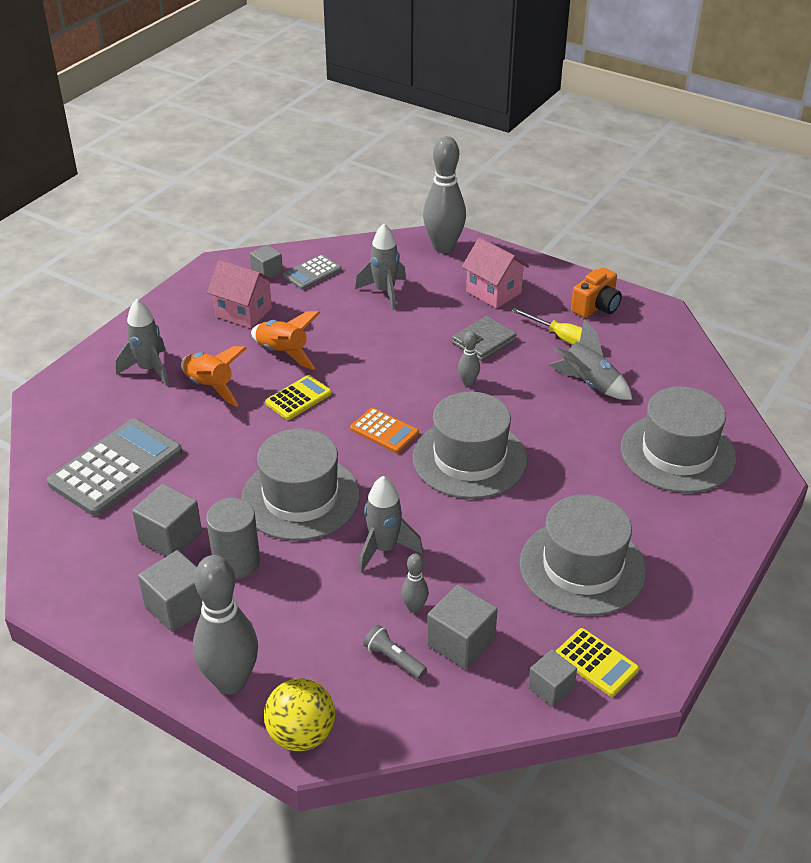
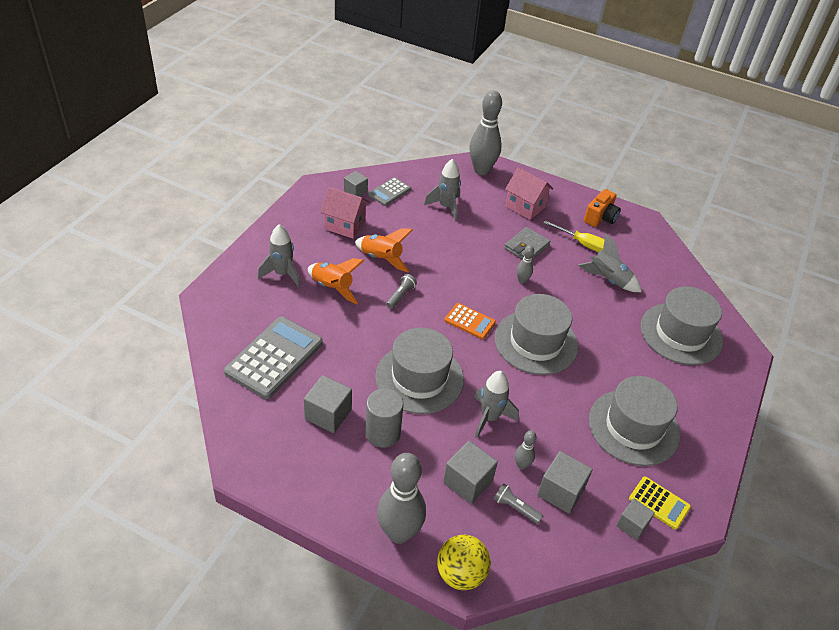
camera: 10 degrees left, 5 degrees up
(178, 606) = (346, 472): grey cube -> grey cube (467, 481)
(298, 398) = (400, 296): yellow calculator -> grey flashlight

